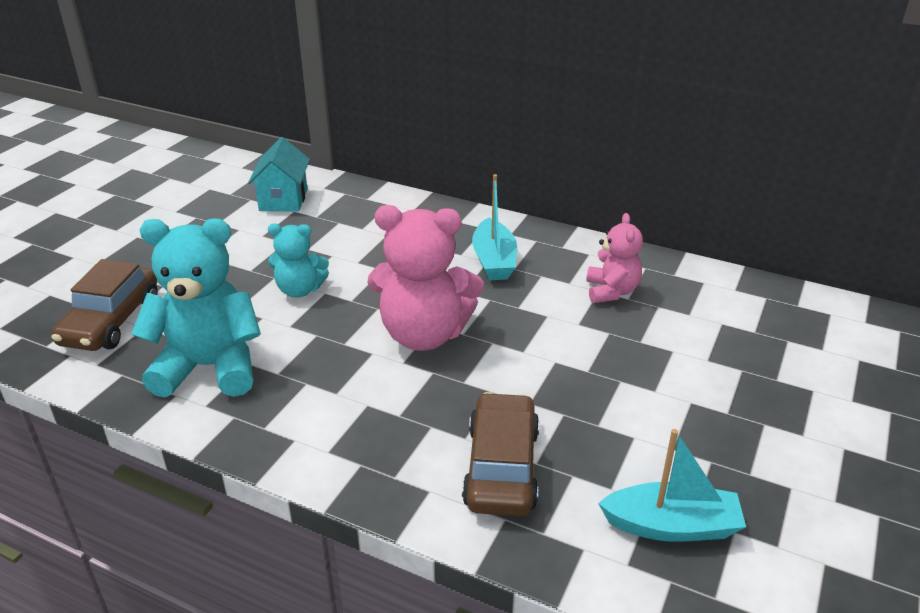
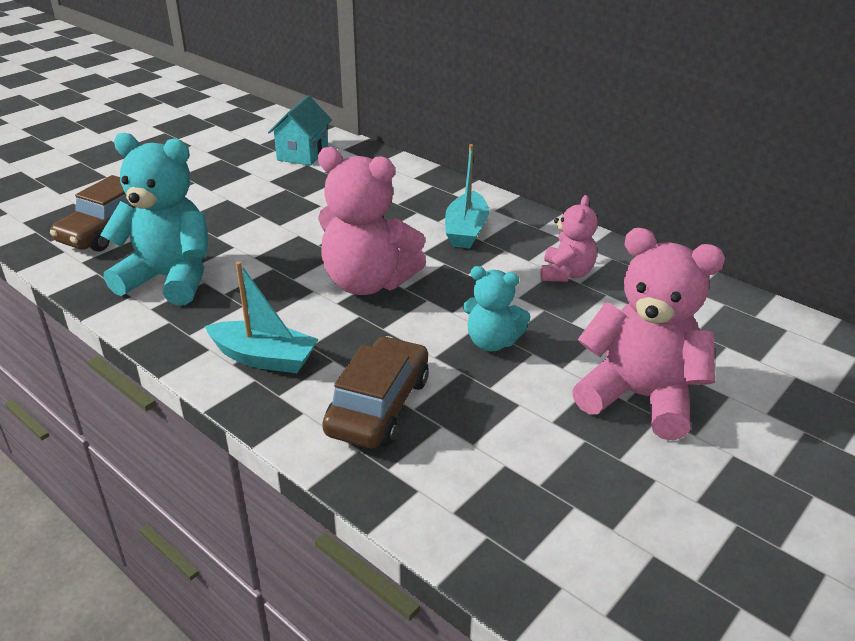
camera: 15 degrees right, 0 degrees up
(300, 290) = (278, 229): turquoise teddy bear -> turquoise teddy bear (492, 342)
(671, 526) = (514, 488): turquoise boat -> turquoise boat (264, 358)
(738, 407) = (639, 397): none -> pink teddy bear

